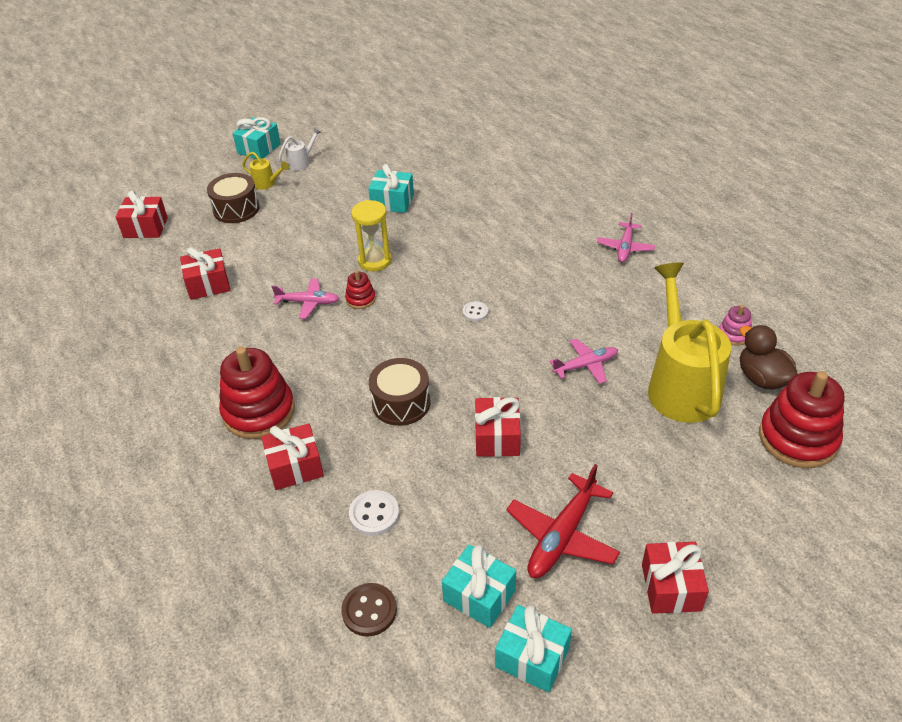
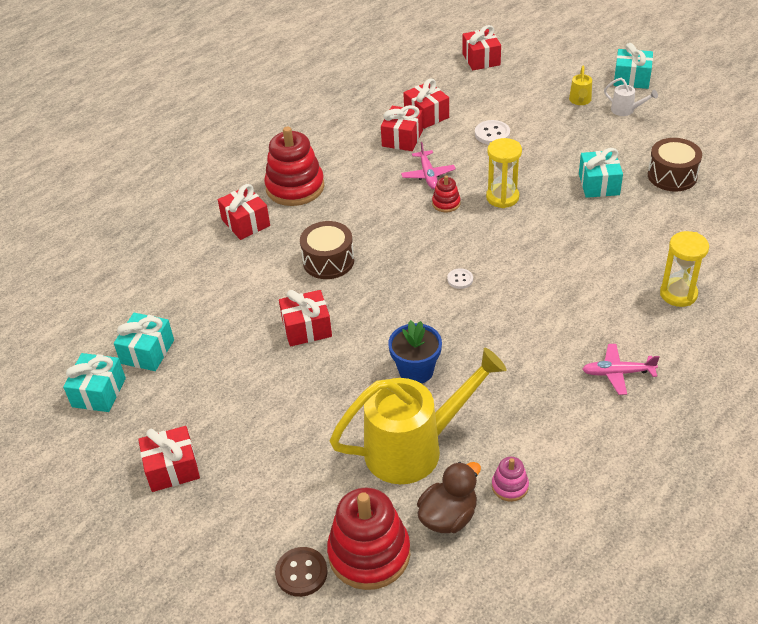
camera: 75 degrees right, 0 degrees up
(234, 309) = (402, 138): none -> red gift
(236, 209) = (532, 96): brown drum -> brown drum (672, 176)
(369, 610) = (127, 297): brown button -> brown button (301, 573)
(374, 514) = (210, 276): white button -> white button (492, 134)
(549, 196) = (678, 294): none -> yellow hourglass
(562, 535) = (212, 390): red plane -> none
(585, 365) = (416, 371): pink plane -> blue flower pot

